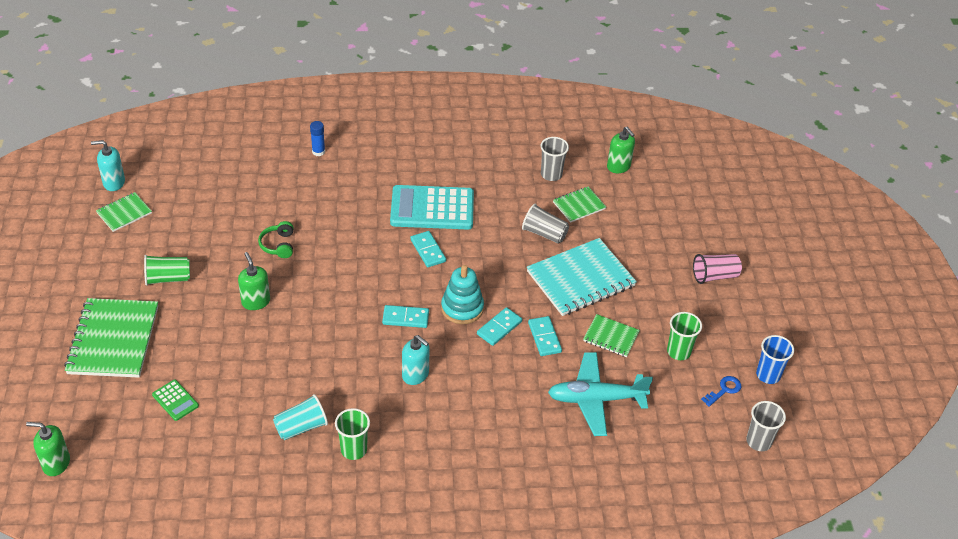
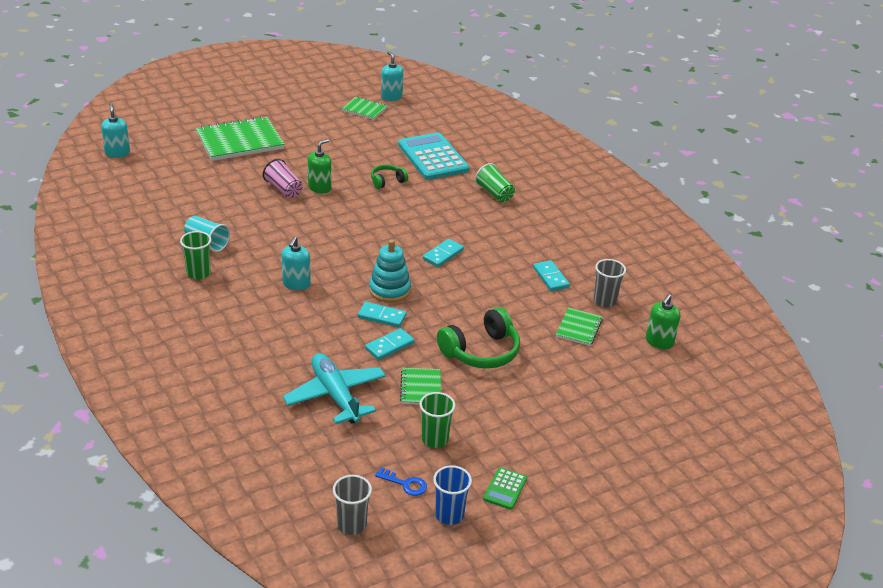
camera: 65 degrees right, 10 degrees down
(56, 463) = (117, 153): green soap dispenser -> turquoise soap dispenser
(168, 278) = (314, 145): green cup -> green cup (494, 193)
(175, 400) = (200, 182): green calculator -> green calculator (505, 489)
(318, 152) = (508, 171): blue glue stick -> none
(405, 318) = (355, 263): turquoise domino -> turquoise domino (550, 277)
(432, 208) = (495, 244): turquoise calculator -> turquoise calculator (432, 157)
(544, 233) = (521, 315): grey cup -> none
(579, 205) = (578, 328): green notebook -> green notebook turned 75 degrees clockwise
(580, 279) = (481, 351): turquoise notebook -> green headphones
(714, 276) = (561, 444): pink cup -> pink cup (283, 189)

